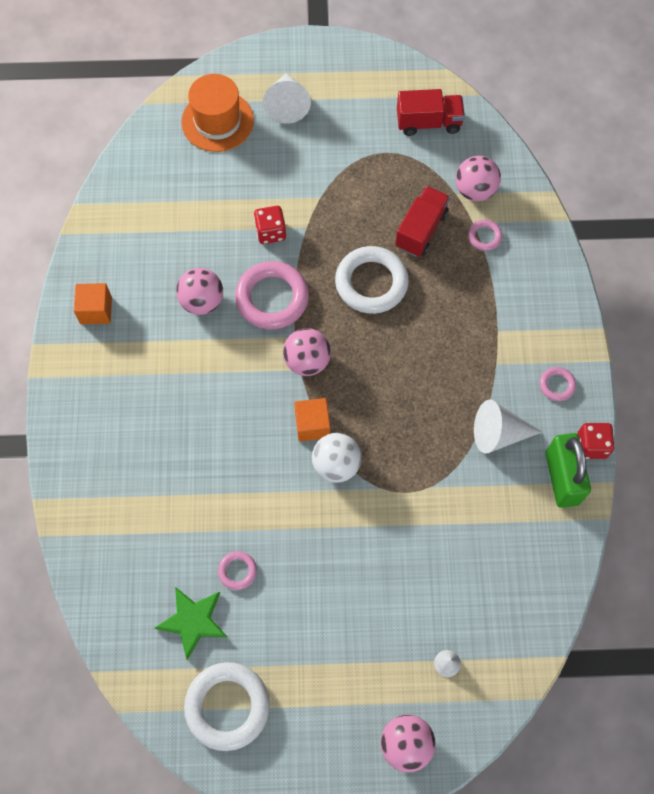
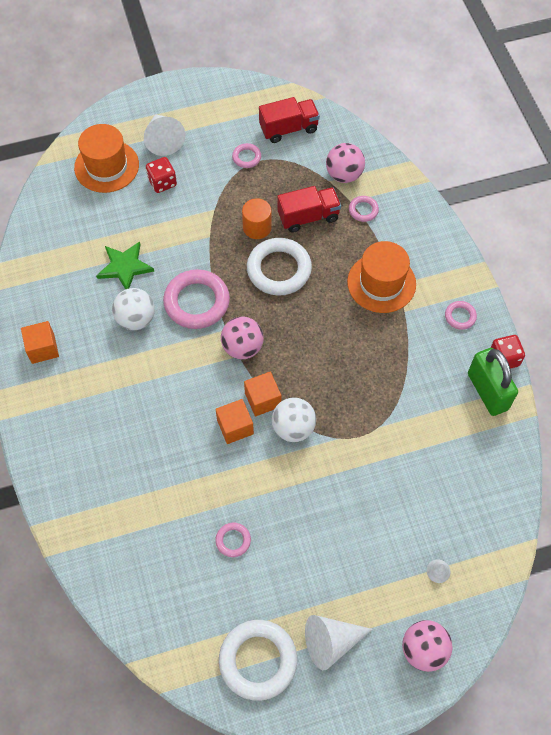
camera: 15 degrees left, 5 degrees down
(193, 621) = (206, 594): green star -> green star (125, 267)
(202, 301) = (136, 319): pink ball -> white ball
(270, 232) = (179, 247): red dice -> red dice (162, 182)
(274, 447) = (235, 427): none -> orange cube
(361, 229) = (257, 227): none -> orange cylinder
(372, 145) = (246, 157): none -> pink ring
(421, 230) = (308, 217): red truck -> red truck turned 60 degrees clockwise
(480, 325) = (381, 283): none -> orange hat
(498, 433) = (423, 368): white cone -> white cone (331, 642)

